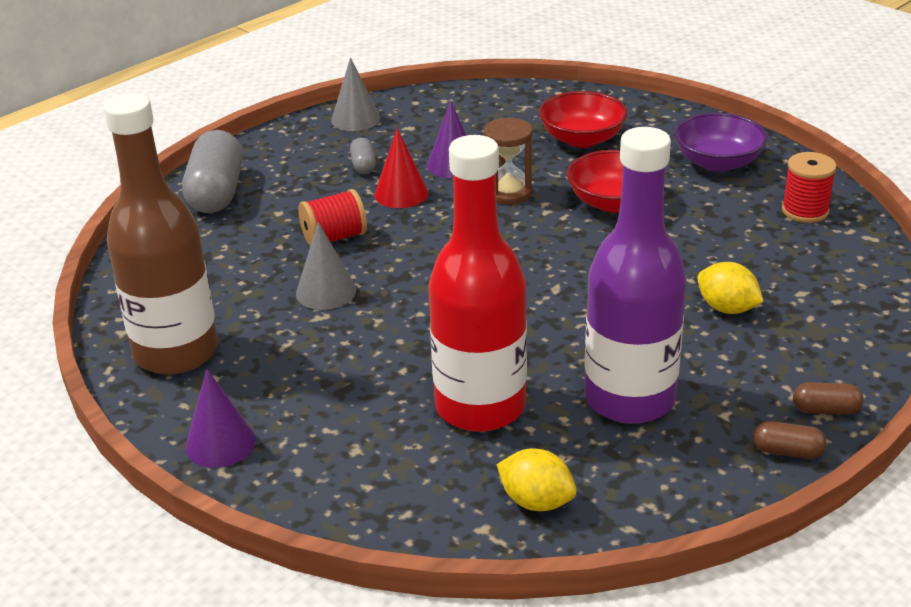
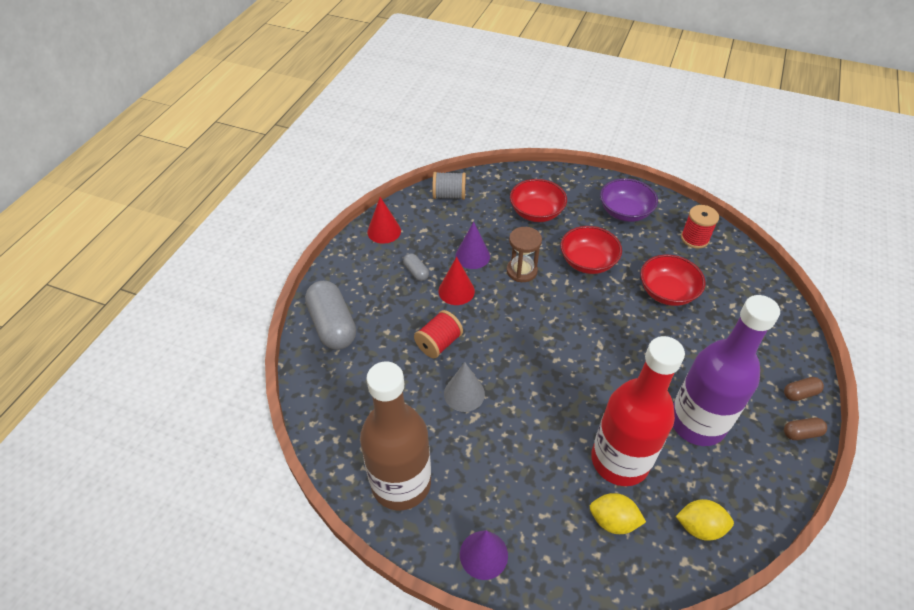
camera: 25 degrees left, 15 degrees up
(355, 119) = (384, 231): grey cone -> red cone
(473, 101) = (449, 195): none -> grey spool
(707, 257) = (667, 292): none -> red bowl
(727, 308) = (702, 330): yellow lemon -> yellow lemon (613, 521)

